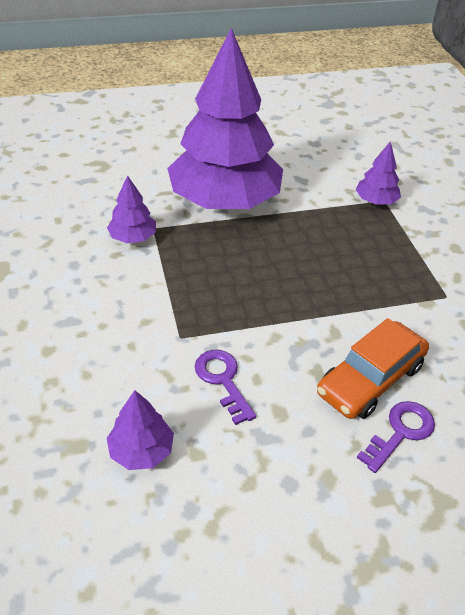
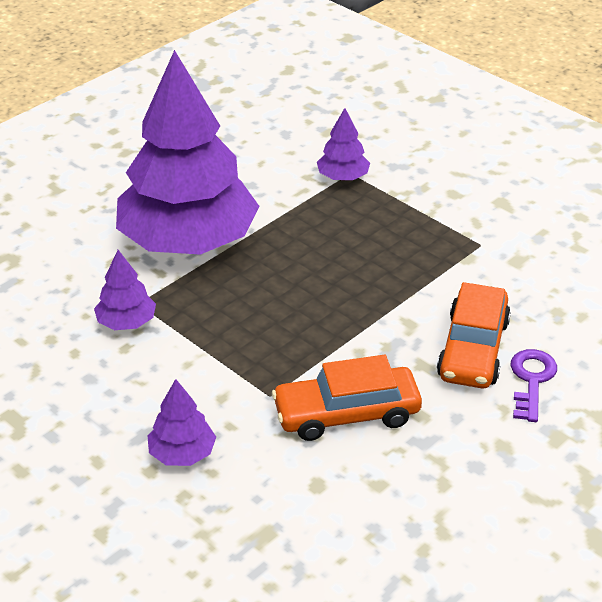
camera: 30 degrees left, 5 degrees down
(141, 450) = (328, 507): purple tree -> purple tree (182, 453)
(223, 381) = (346, 413): purple key -> orange car

